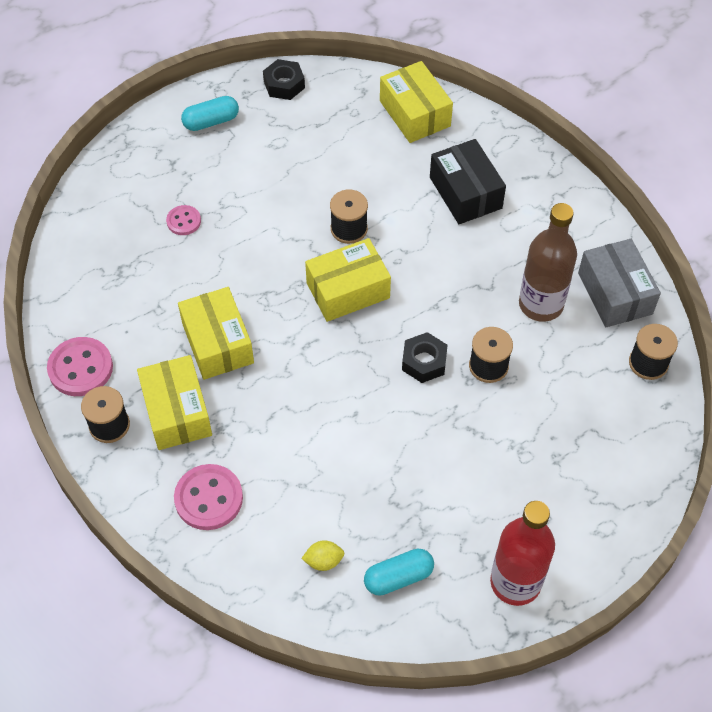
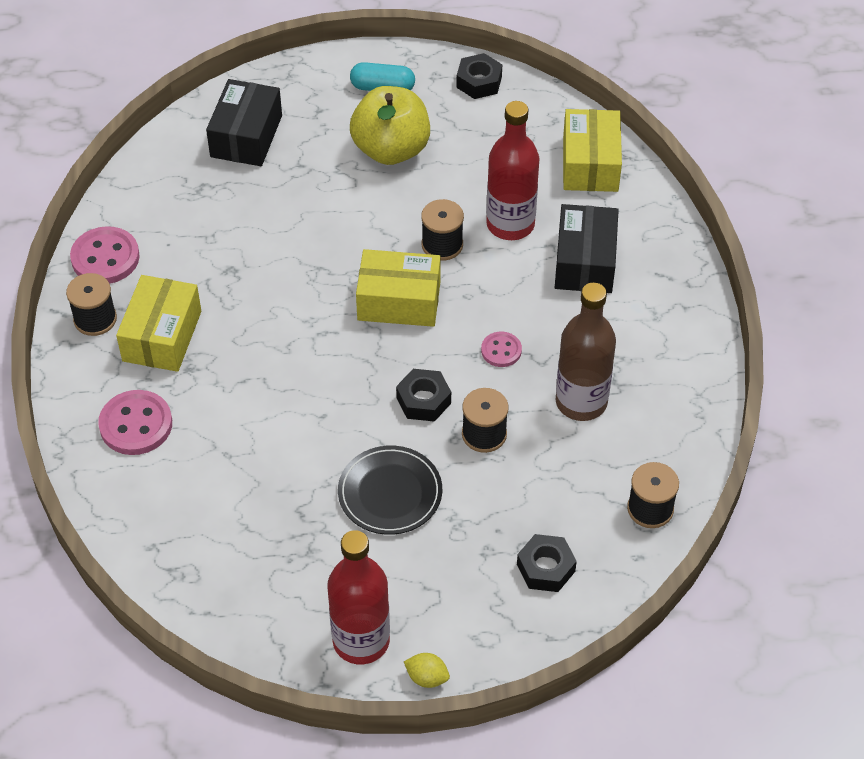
camera: 30 degrees right, 5 degrees down
(128, 210) = (246, 136): none -> black box
(184, 221) = (290, 169): pink button -> pink button (501, 350)
(217, 343) = (242, 292): yellow box -> none
(254, 169) = (391, 149): none -> yellow apple
(323, 561) = (198, 530): yellow lemon -> yellow lemon (427, 677)
(389, 188) = (510, 224): none -> red bottle
(398, 577) = (255, 579): turquoise capsule -> none
(452, 450) = (390, 493): none -> black plate
(608, 449) = (546, 568): none -> black nut
(614, 293) = (666, 427): grey box -> none

